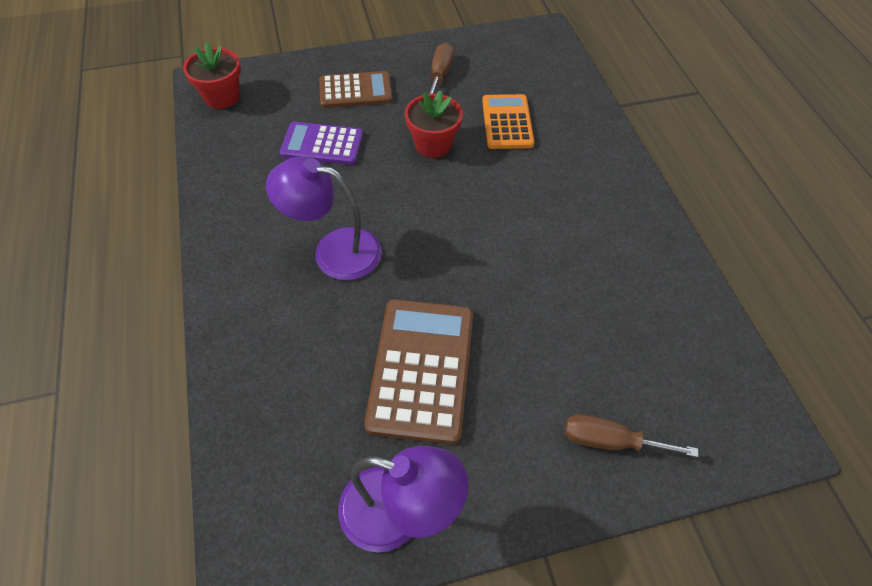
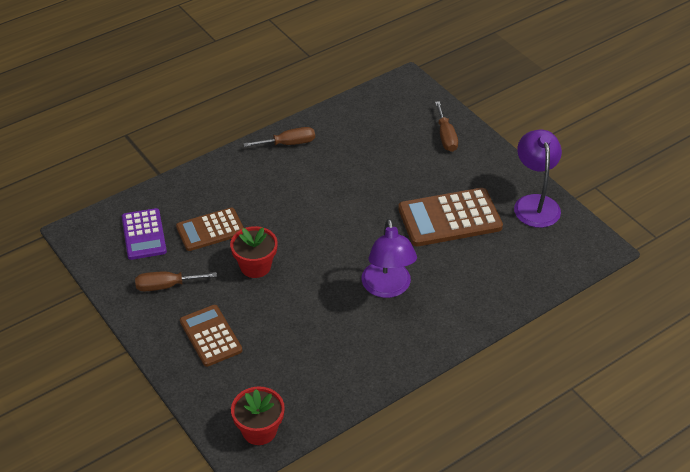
camera: 110 degrees left, 10 degrees down
(322, 144) = (287, 334): purple calculator -> purple calculator (144, 234)
(507, 122) = (210, 230): orange calculator -> brown calculator
(643, 230) = (288, 143): none -> brown screwdriver

